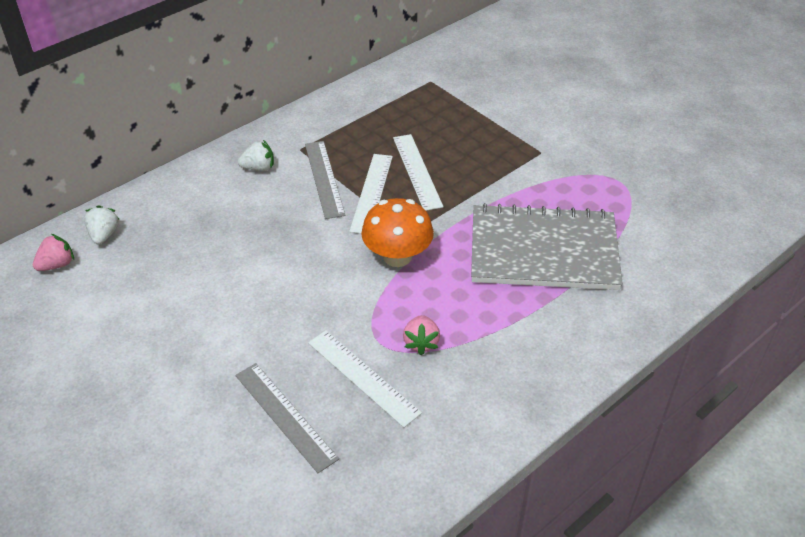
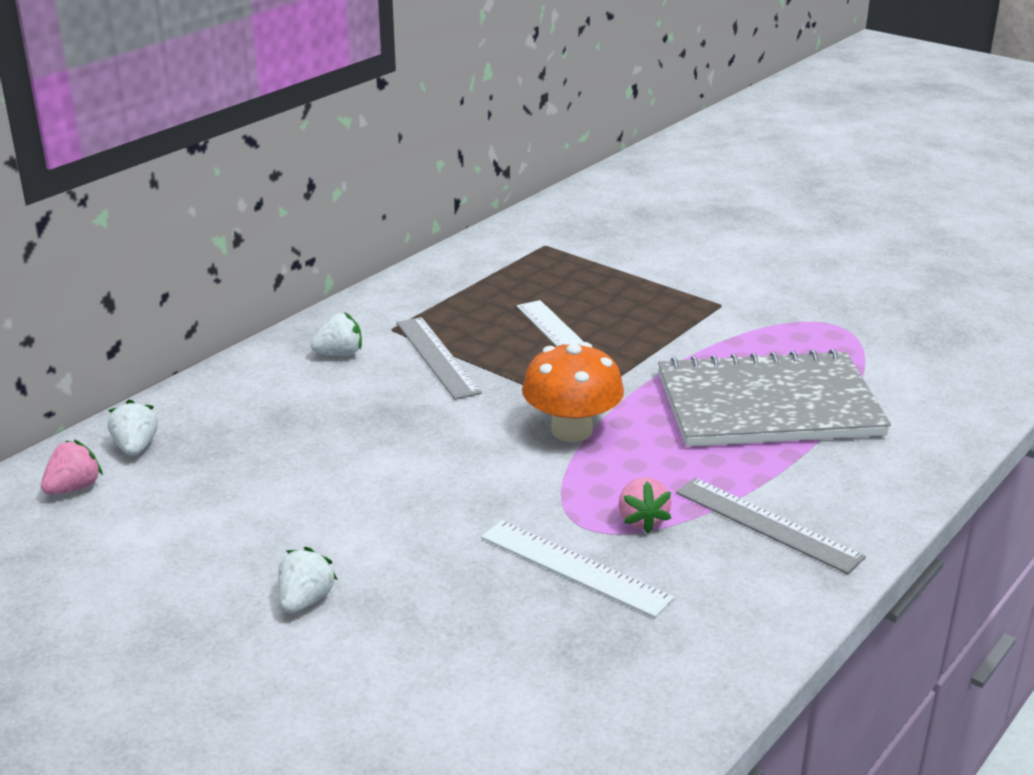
camera: 10 degrees left, 15 degrees down
(179, 379) = (305, 600): none -> white strawberry
(285, 416) = (478, 624): grey ruler -> grey ruler (767, 524)
(371, 193) = (509, 366): white ruler -> none

